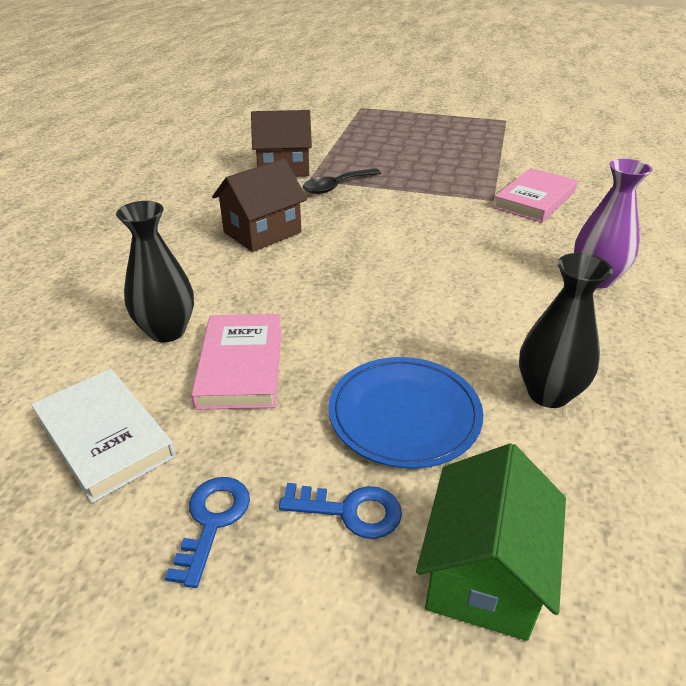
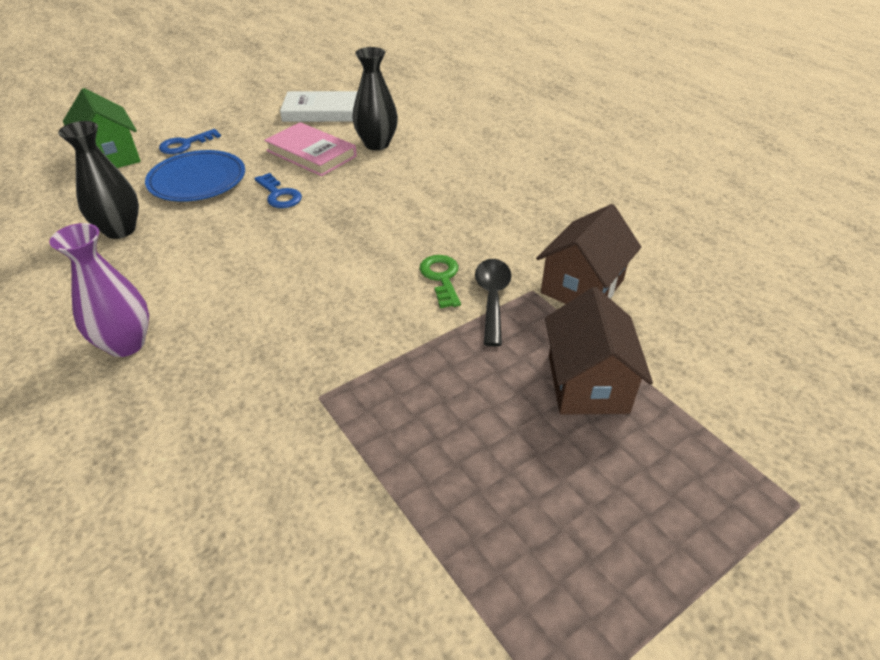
camera: 130 degrees right, 5 degrees up
(212, 521) = (237, 119): blue key -> blue key (279, 195)
(262, 232) = (451, 216): brown house -> brown house (587, 383)
(342, 207) = (441, 278): none -> green key
(534, 200) = (269, 434): pink book -> none

